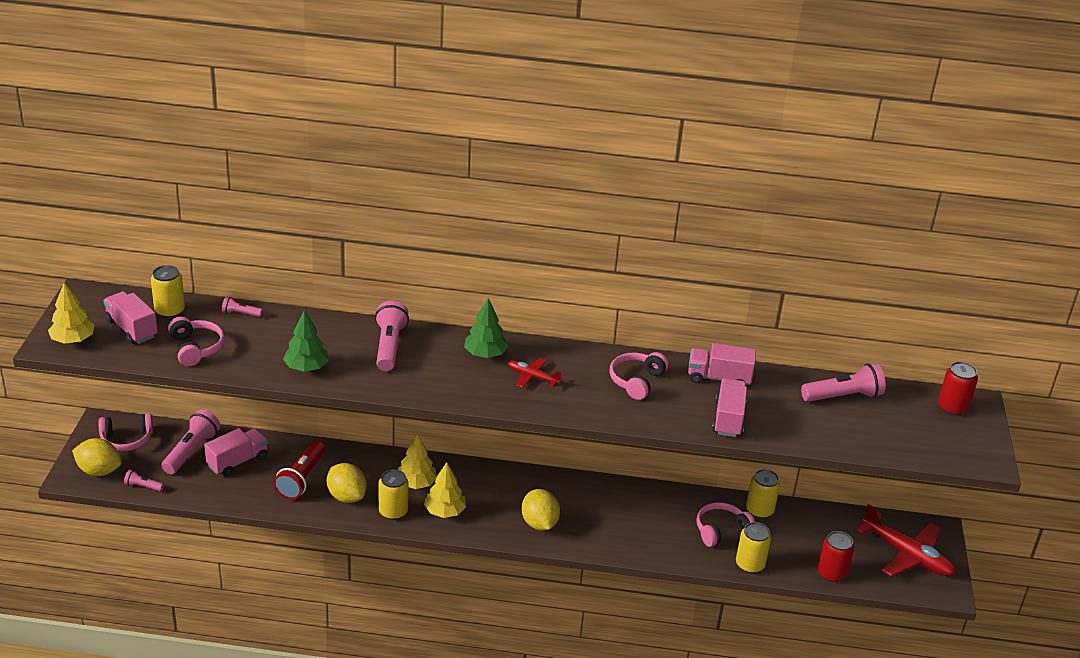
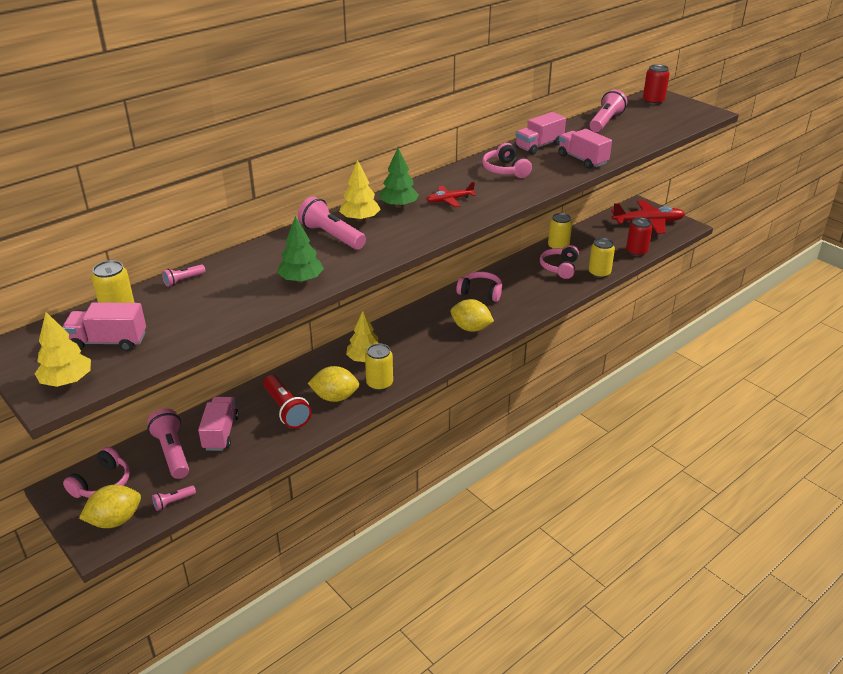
camera: 45 degrees left, 0 degrees up
(196, 348) = (192, 320): pink headphones -> pink headphones (480, 292)
(445, 511) = (409, 361): yellow tree -> yellow tree (360, 219)

